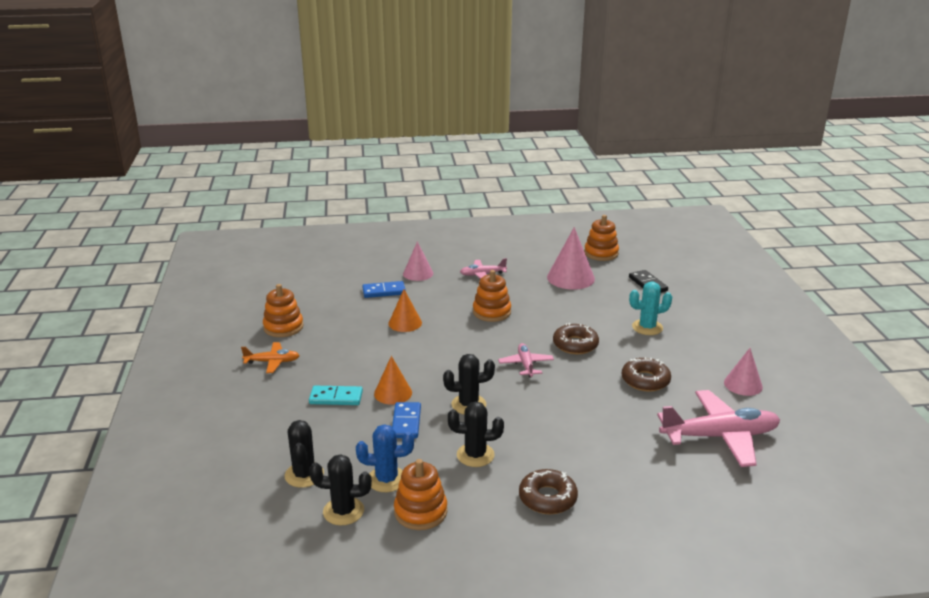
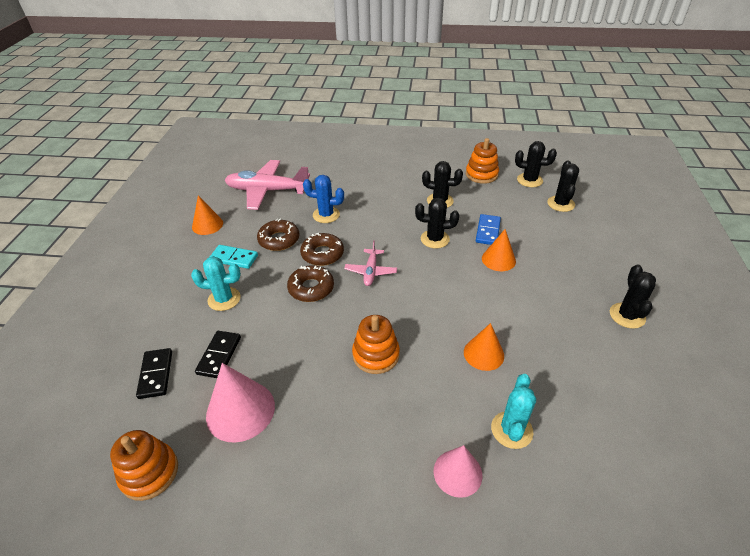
camera: 165 degrees left, 15 degrees up
(272, 362) = (627, 315): orange plane -> black cactus
(283, 327) = (636, 373): orange stacking toy -> none
(336, 398) = (549, 262): turquoise domino -> turquoise domino (234, 258)
(384, 291) = (511, 430): blue domino -> turquoise cactus
(386, 479) = (503, 194): blue cactus -> blue cactus (326, 215)
(482, 274) = (359, 446): pink plane -> none
(547, 498) = (402, 172): brown donut -> brown donut (322, 254)
(613, 297) = (219, 355): none -> black domino
(743, 384) = (207, 225): pink cone -> orange cone

